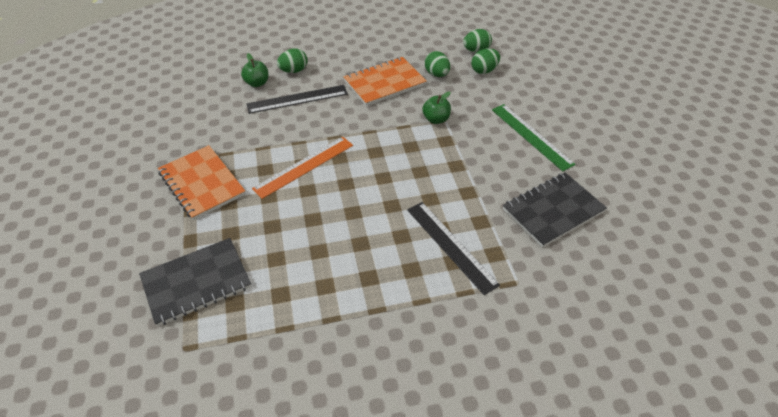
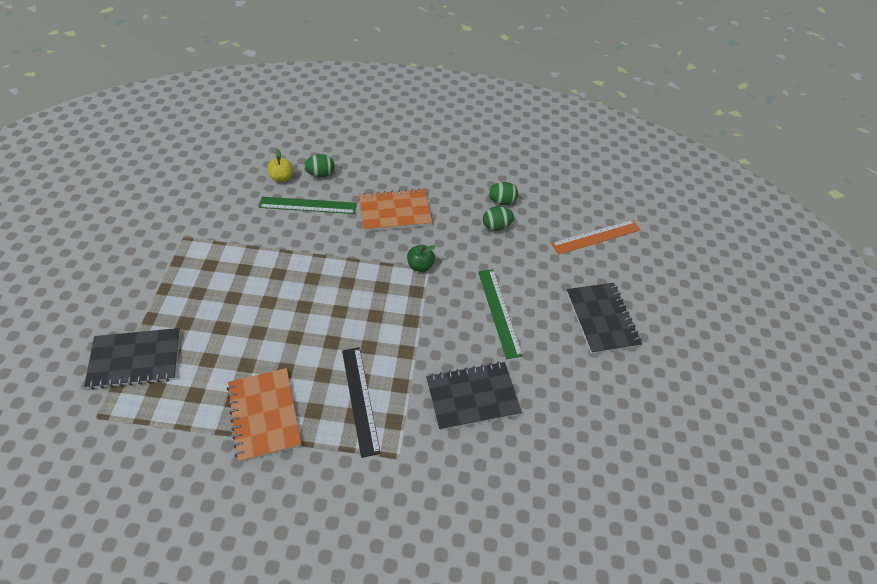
camera: 15 degrees right, 5 degrees up
(202, 183) = (185, 266): orange notebook -> orange notebook (264, 415)
(257, 83) = (282, 178): green apple -> yellow apple
(297, 99) = (308, 205): black ruler -> green ruler
(304, 166) = (278, 277): orange ruler -> orange ruler (596, 237)
(437, 74) = (448, 217): green egg -> none
(622, 116) = (602, 319): none -> black notebook

